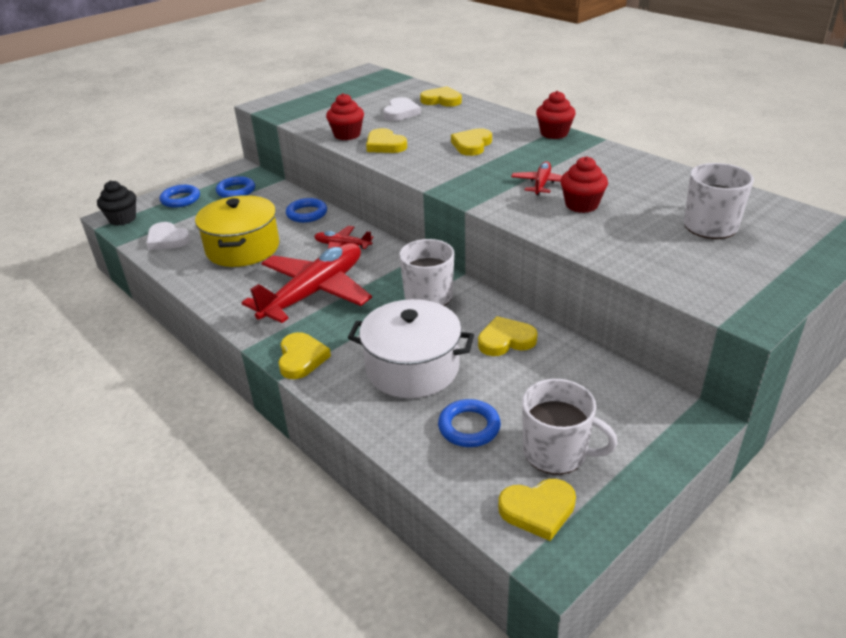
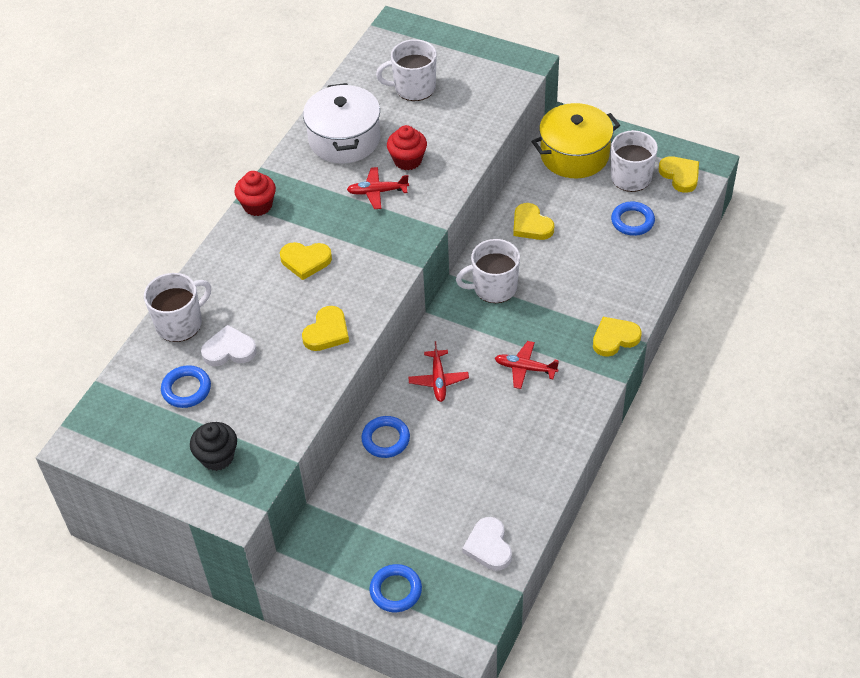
camera: 110 degrees left, 15 degrees up
(122, 219) = (464, 626): black cupcake -> black cupcake (217, 457)
(167, 239) = (488, 546): white heart -> white heart turned 150 degrees clockwise
(236, 191) = (355, 539): blue ring -> blue ring (186, 389)
(243, 248) = (477, 463): yellow pot -> yellow pot (574, 155)
(314, 292) = (525, 368): red plane -> red plane, size x0.46
(347, 135) = (309, 377): red cupcake -> none
(412, 368) = (590, 268): white pot -> white pot (344, 139)
(441, 100) = (180, 323): yellow heart -> white mug

